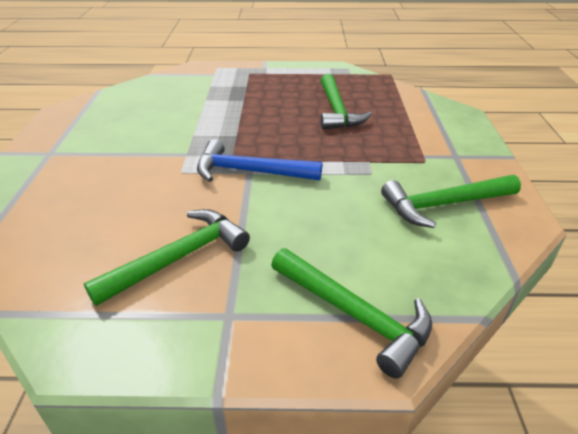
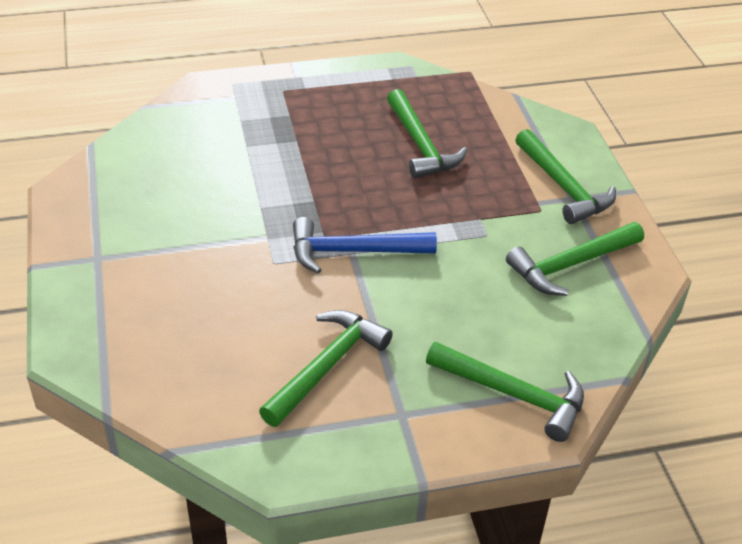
camera: 15 degrees left, 5 degrees up
(449, 147) = (563, 186): none -> green hammer

